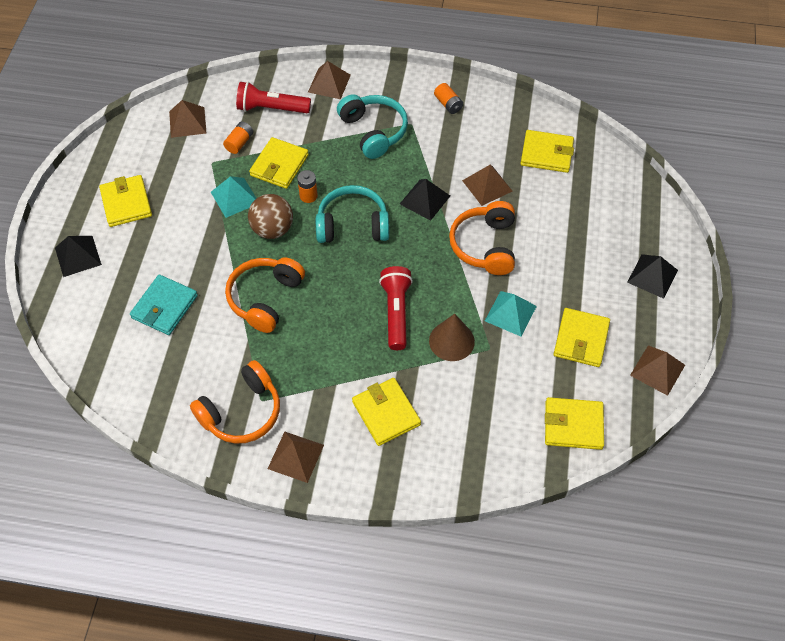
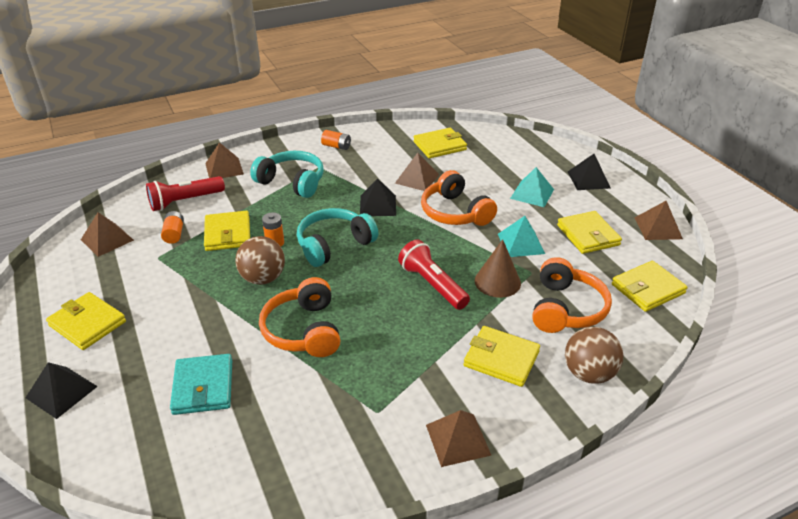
camera: 35 degrees left, 20 degrees down
(235, 197) = (204, 272): turquoise pyramid -> turquoise pyramid (532, 193)
(242, 412) = (368, 432): orange headphones -> orange headphones (566, 309)
(439, 468) = (588, 374): none -> brown ball

